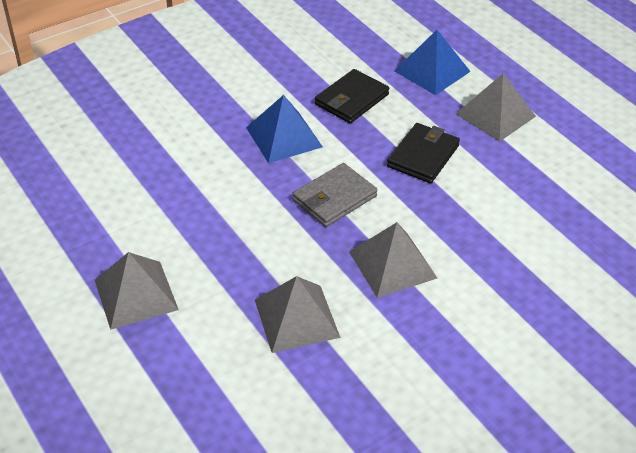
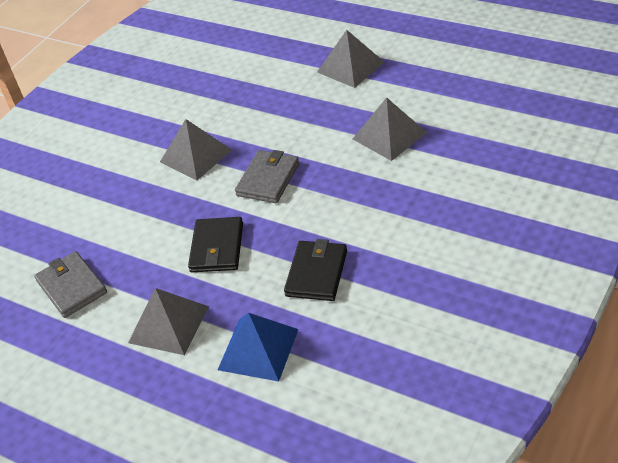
camera: 160 degrees right, 0 degrees up
(284, 137) = (347, 208): blue pyramid -> none
(296, 318) = (240, 99): grey pyramid -> grey pyramid (389, 135)
(576, 182) = (72, 287): none -> grey wallet

